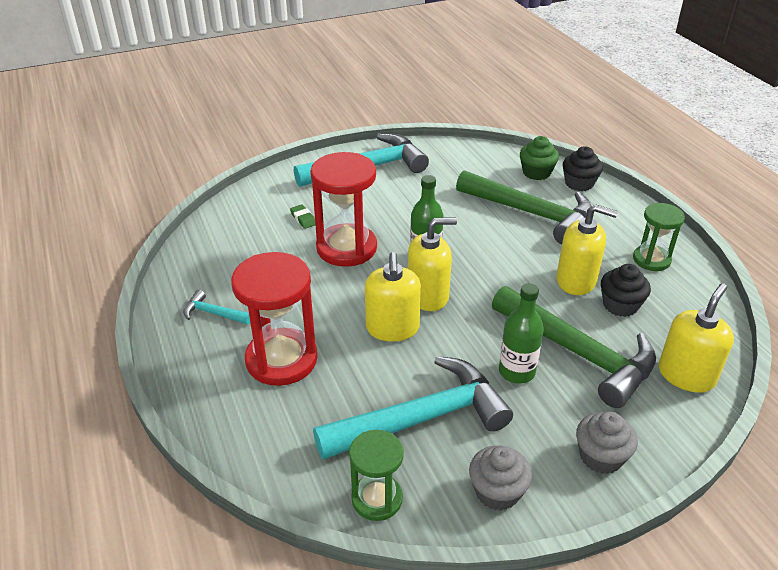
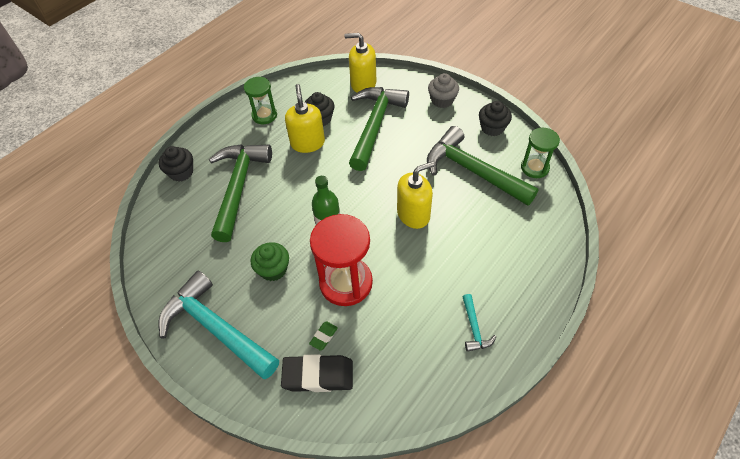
camera: 115 degrees left, 15 degrees up
(271, 206) = (318, 375): none -> black eraser
(281, 359) = (483, 258): red hourglass -> none
(422, 418) = (473, 171): turquoise hammer -> green hammer
(428, 296) = (370, 209): yellow soap dispenser -> none
(497, 491) = (492, 128): grey cupcake -> black cupcake
(516, 372) = (408, 145): green bottle -> none
(536, 172) = (174, 202): green cupcake -> green cupcake (273, 269)

